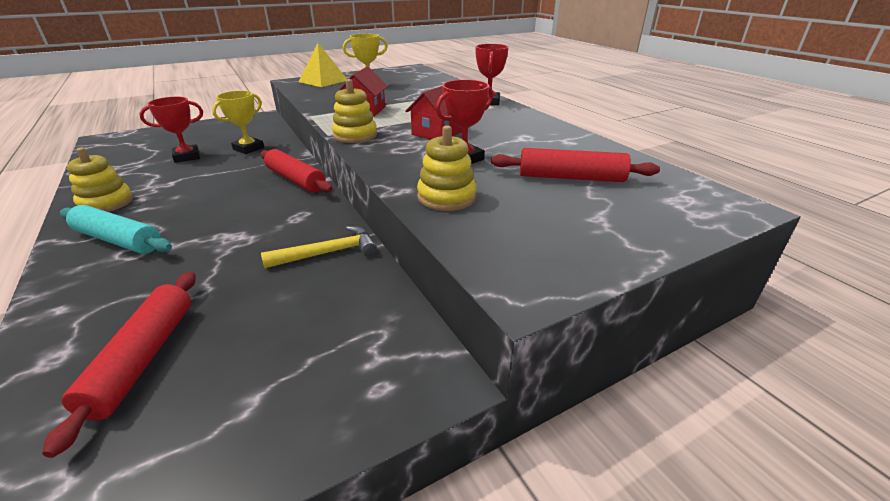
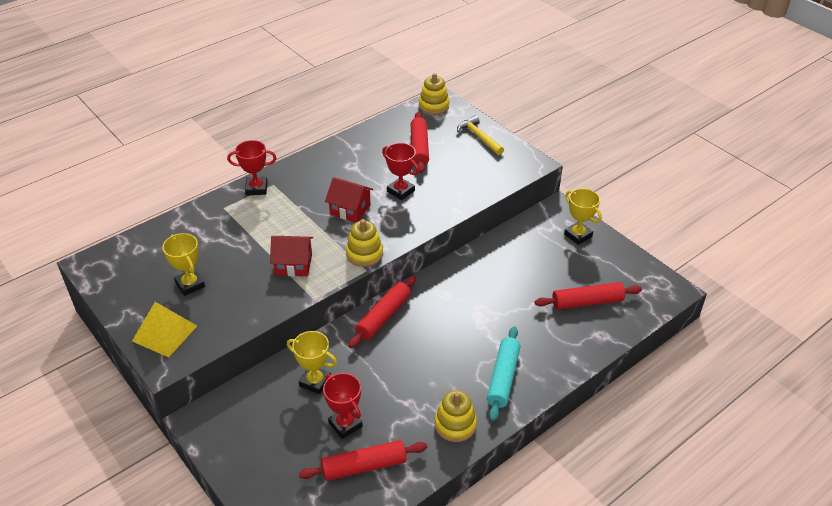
camera: 100 degrees left, 10 degrees up
(134, 161) = (364, 466): none -> red rolling pin
(328, 253) = (483, 265): yellow hammer -> yellow hammer (479, 137)
(332, 394) = (578, 235): none -> yellow trophy
(446, 197) = (460, 192): yellow stacking toy -> yellow stacking toy (434, 106)

